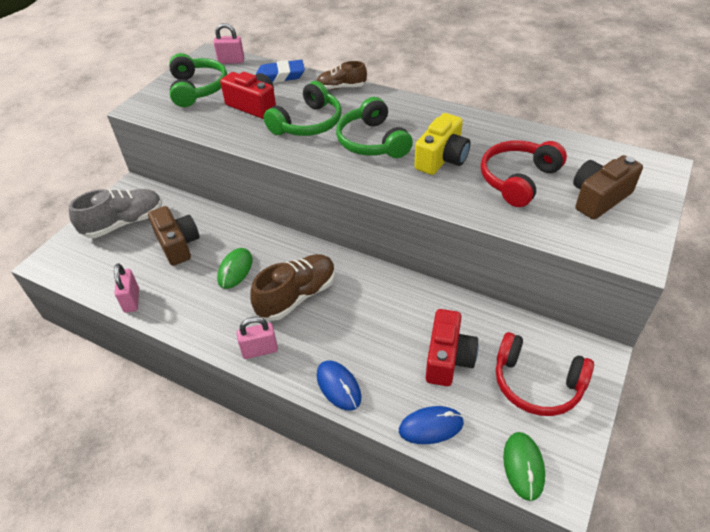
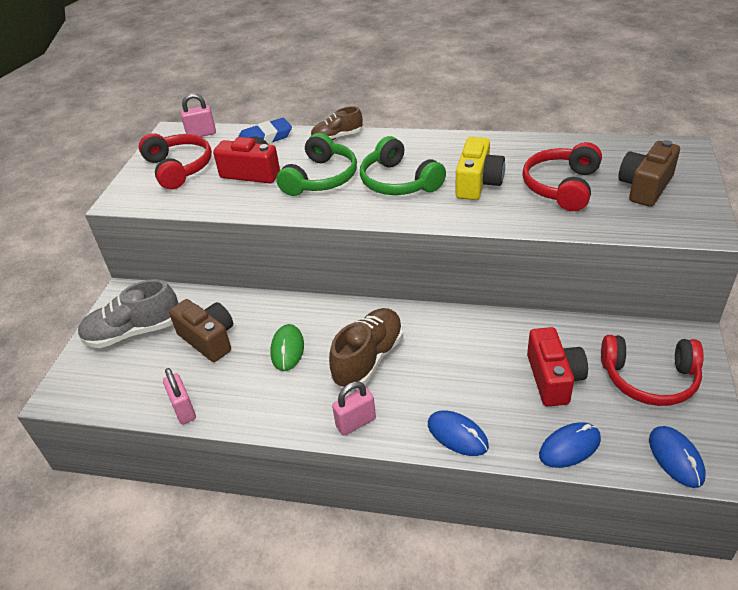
camera: 15 degrees left, 5 degrees down
(124, 223) = (133, 332): grey shoe -> grey shoe turned 150 degrees counterclockwise
(197, 89) = (178, 168): green headphones -> red headphones
(523, 466) = (675, 458): green mouse -> blue mouse

